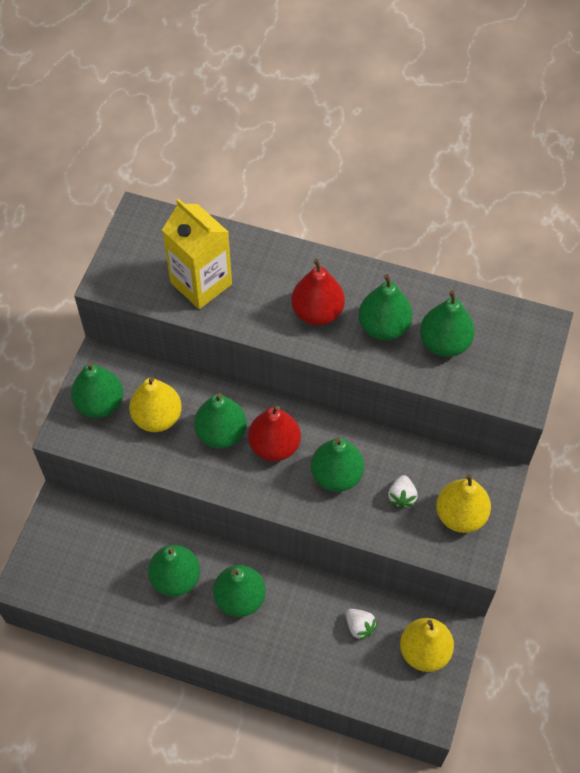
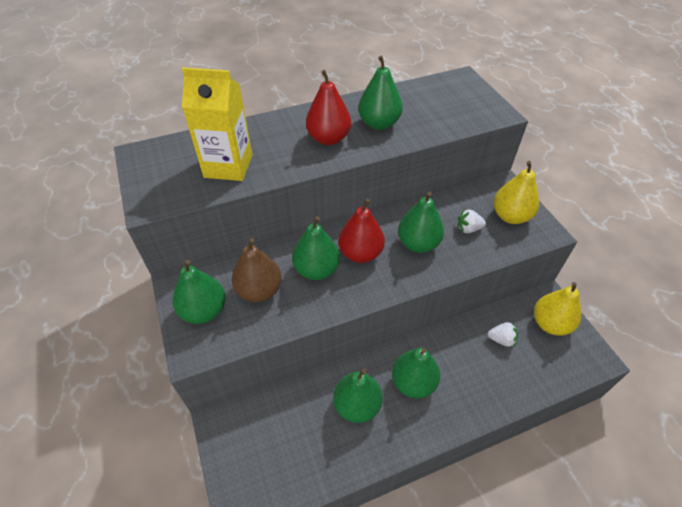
camera: 40 degrees left, 10 degrees down
(157, 417) = (259, 290): yellow pear -> brown pear
(401, 496) = (468, 229): white strawberry -> white strawberry turned 120 degrees clockwise
(444, 343) = (423, 112): green pear -> none

